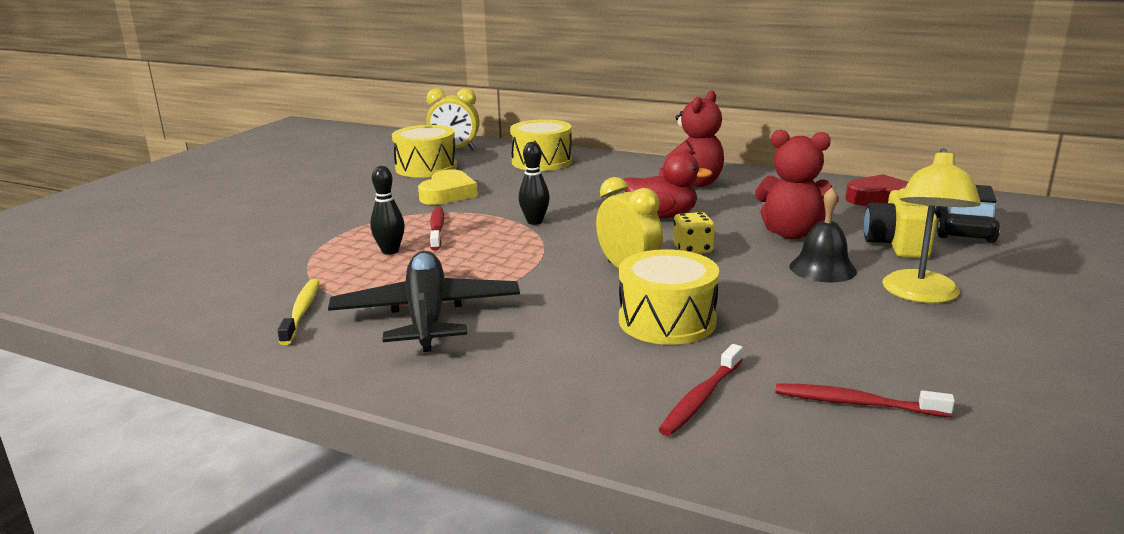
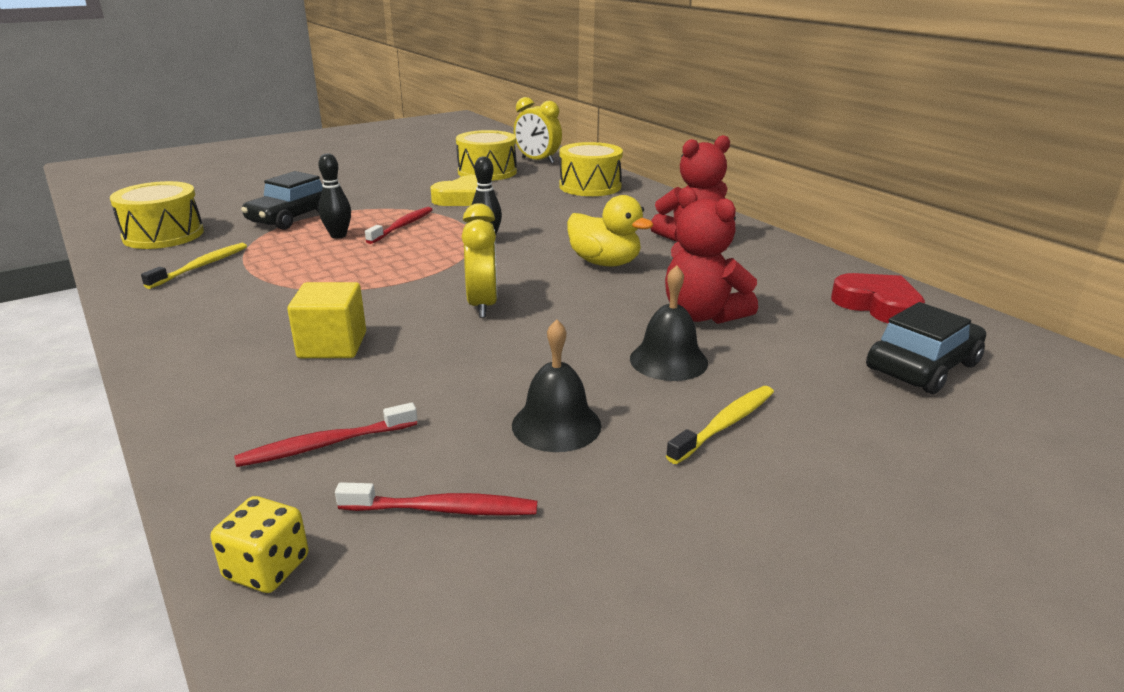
camera: 30 degrees right, 5 degrees up
(307, 248) = (291, 218): none -> black car
(427, 315) = (269, 295): black plane -> none
(566, 333) = (332, 345): none -> yellow cube
(662, 216) = (604, 263): red duck -> yellow duck
(667, 321) = (429, 362): yellow drum -> yellow drum (163, 235)
(692, 249) = (575, 302): yellow dice -> yellow dice (267, 568)
(828, 330) = (556, 425): none -> black bell
(855, 403) = (443, 509): red toothbrush -> red toothbrush turned 135 degrees clockwise
(897, 244) = (803, 360): yellow camera -> none
(920, 295) = (725, 424): yellow lamp -> yellow toothbrush

